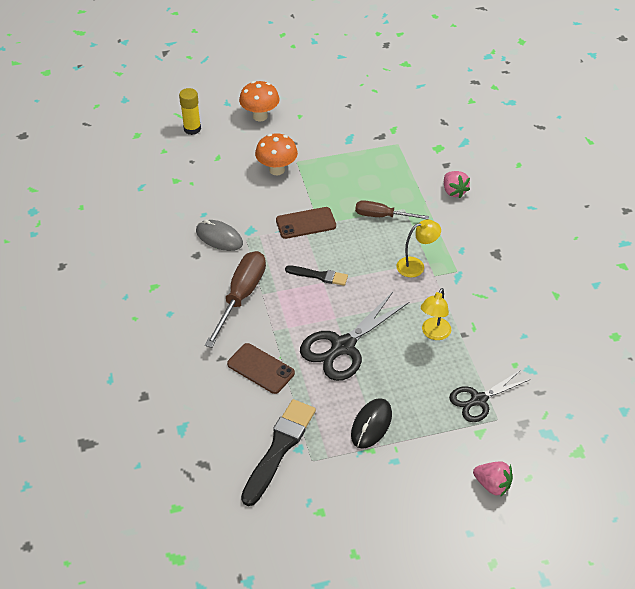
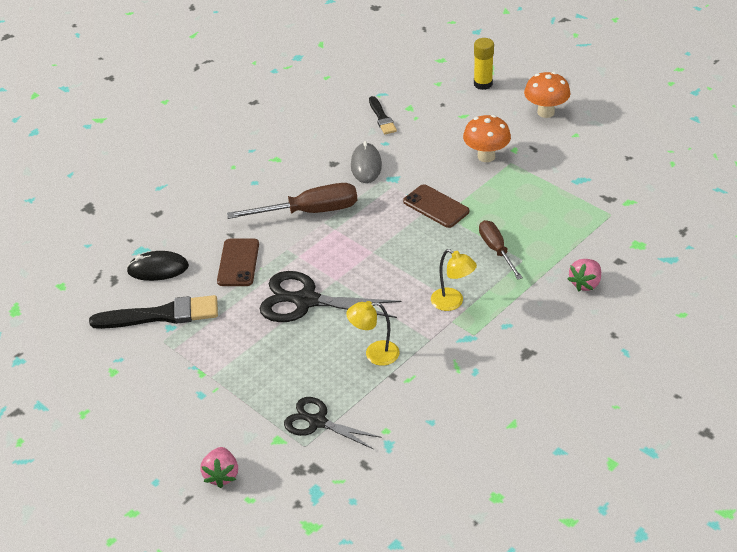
camera: 60 degrees right, 5 degrees down
(319, 276) = (378, 246): black brush -> black brush (382, 118)
(371, 425) = (230, 360): black mouse -> black mouse (158, 269)

